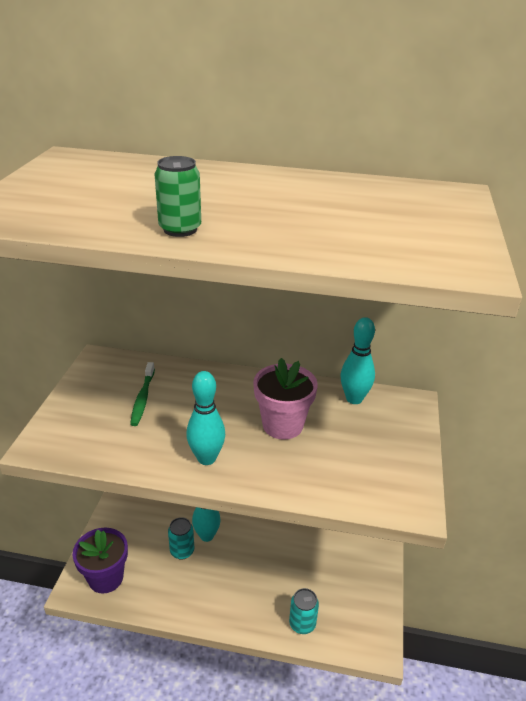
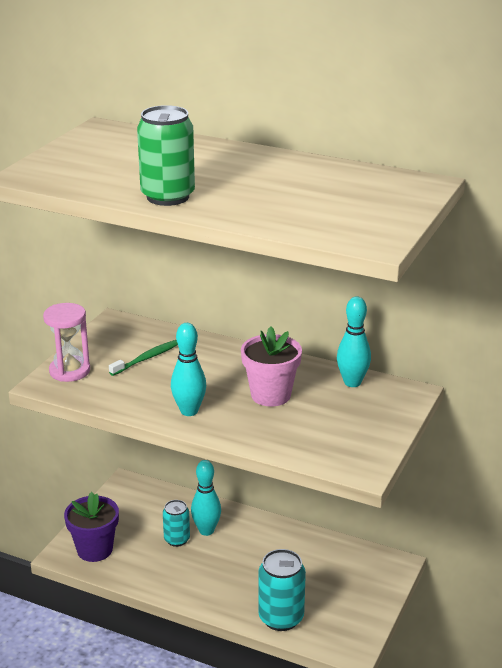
camera: 15 degrees right, 5 degrees down
(64, 425) = (69, 371): none -> pink hourglass
(143, 398) = (146, 358): green toothbrush -> green toothbrush turned 150 degrees counterclockwise
(180, 229) = (168, 197): green can -> green can, size x1.60
(302, 624) = (281, 618): turquoise can -> turquoise can, size x1.60

